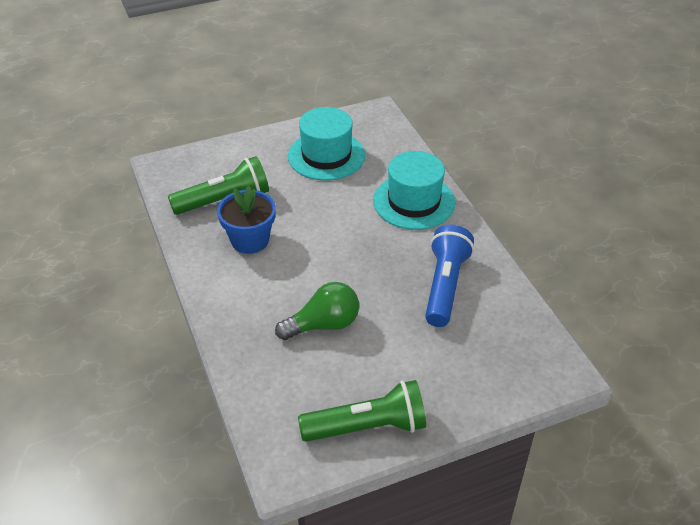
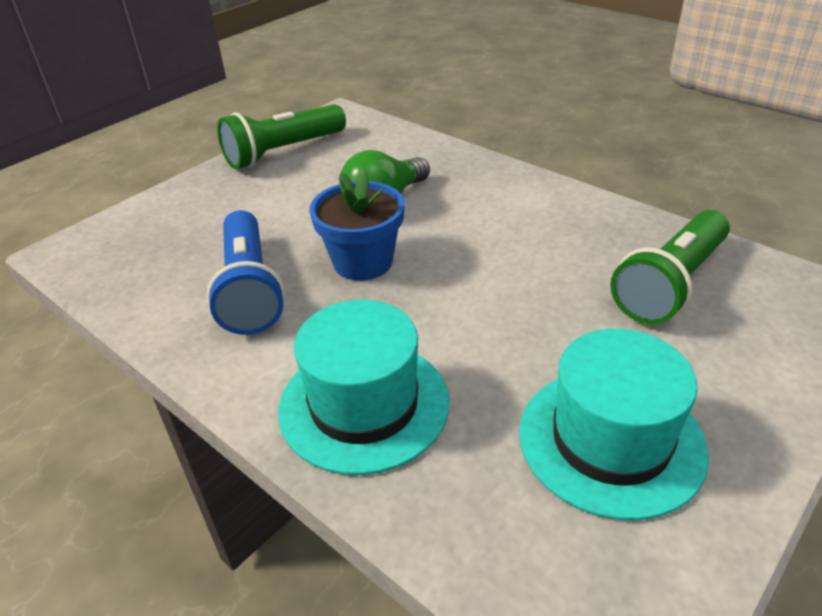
camera: 155 degrees right, 5 degrees down
(250, 240) = (565, 249): blue flower pot -> blue flower pot (363, 262)

